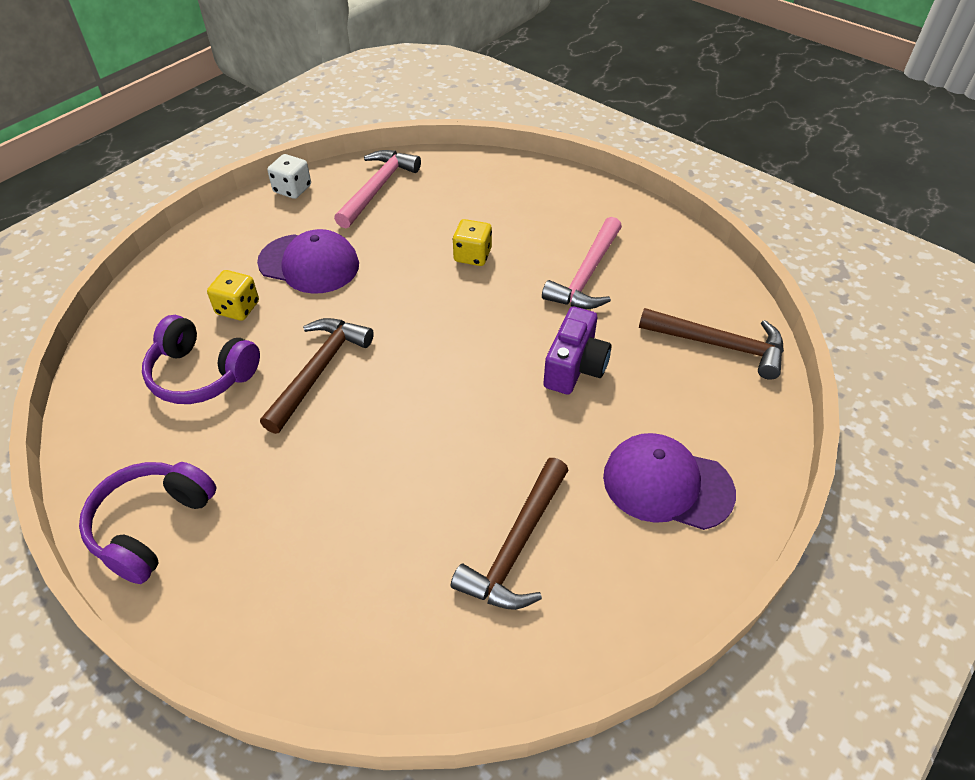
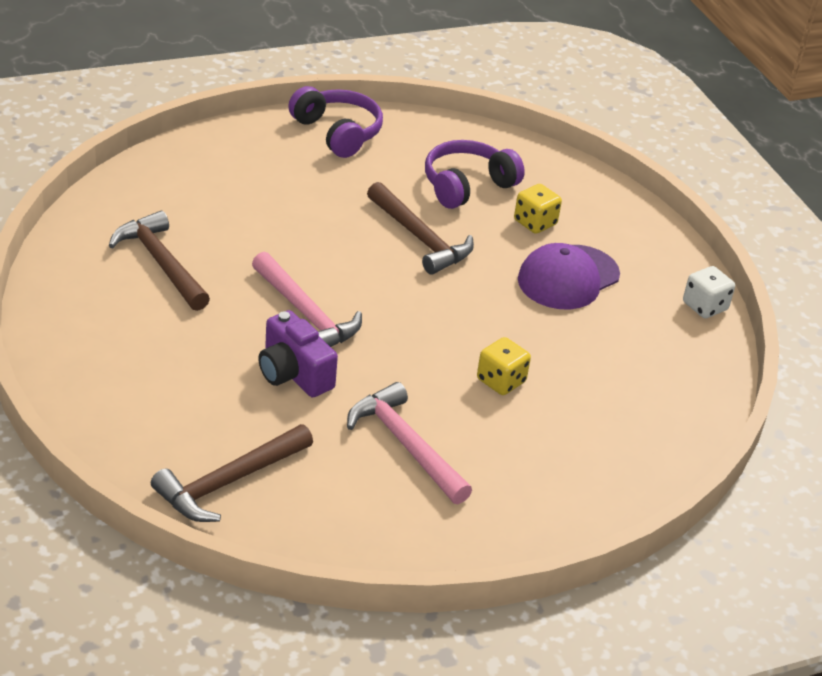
camera: 115 degrees right, 10 degrees down
(377, 188) = (668, 363): pink hammer -> pink hammer (306, 314)
(667, 484) = (128, 359): purple cap -> none

